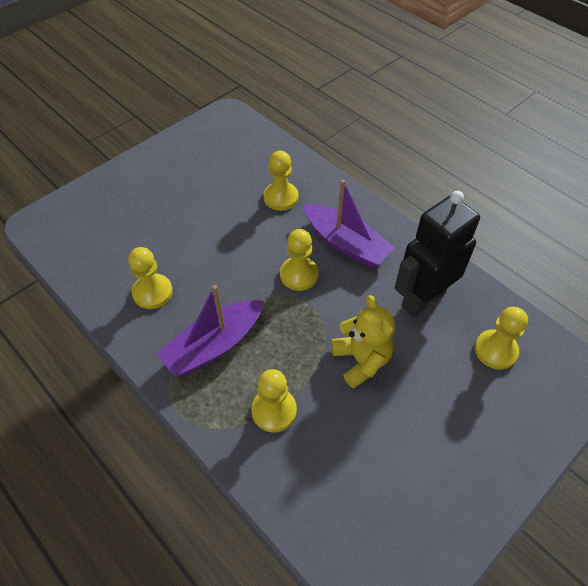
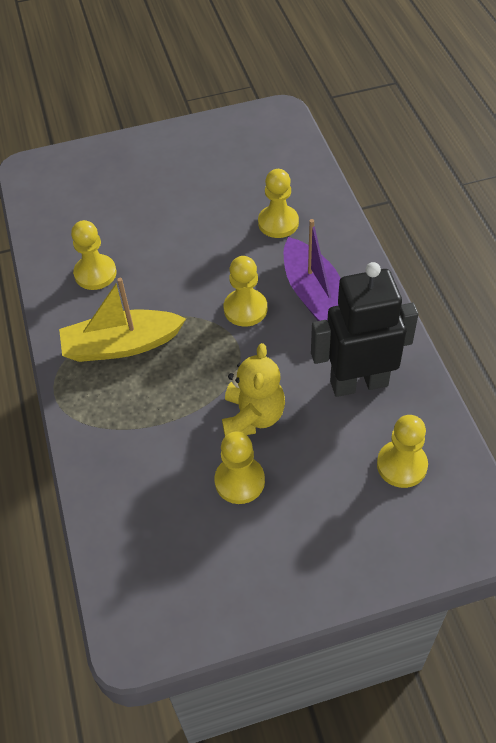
camera: 30 degrees right, 0 degrees up
(214, 345) = (121, 345): purple boat -> yellow boat
(274, 411) = (139, 427): yellow pawn -> yellow pawn (239, 481)

